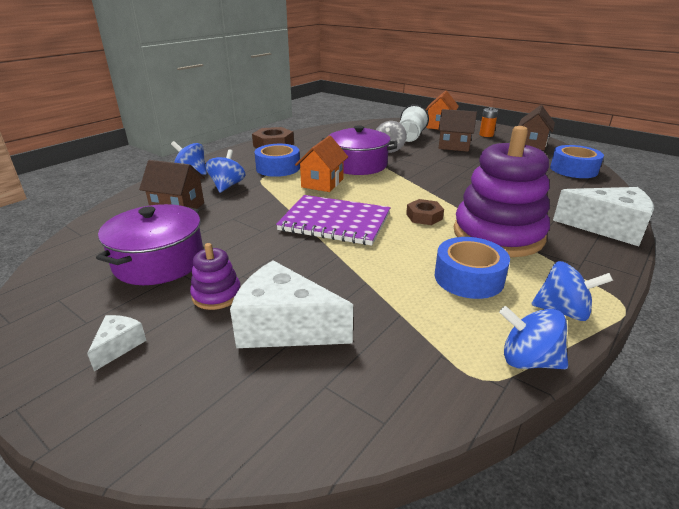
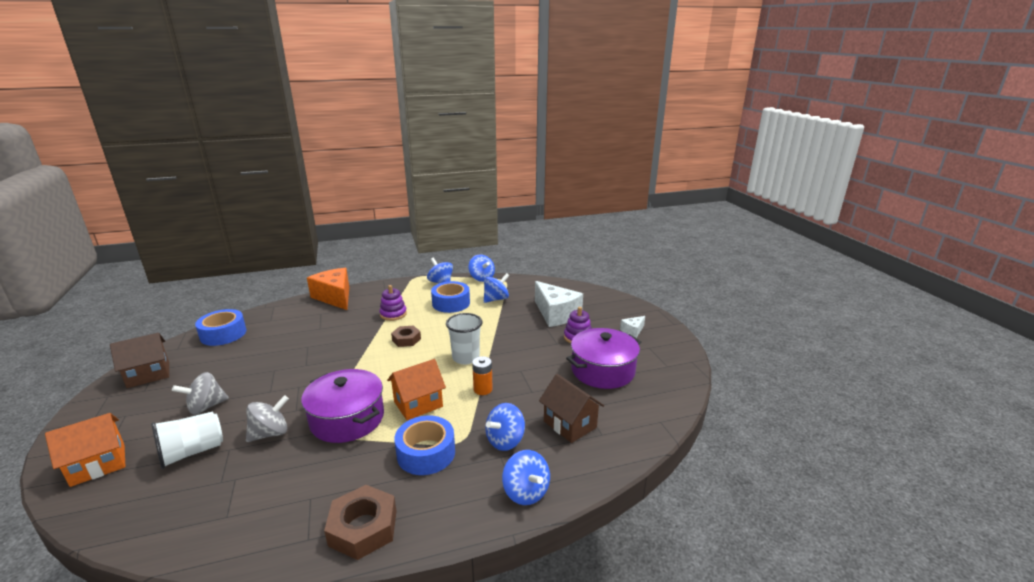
camera: 145 degrees left, 5 degrees down
(335, 222) = (466, 358): purple notebook -> white cup
(420, 316) = (496, 299): none -> blue spinning top
(454, 146) = (206, 407): brown house -> grey spinning top
(486, 135) = (127, 412): orange battery -> orange battery (483, 389)
(498, 234) = (393, 314): purple stacking toy -> purple stacking toy, size x0.45
(608, 228) = (335, 297): white cheese -> orange cheese

